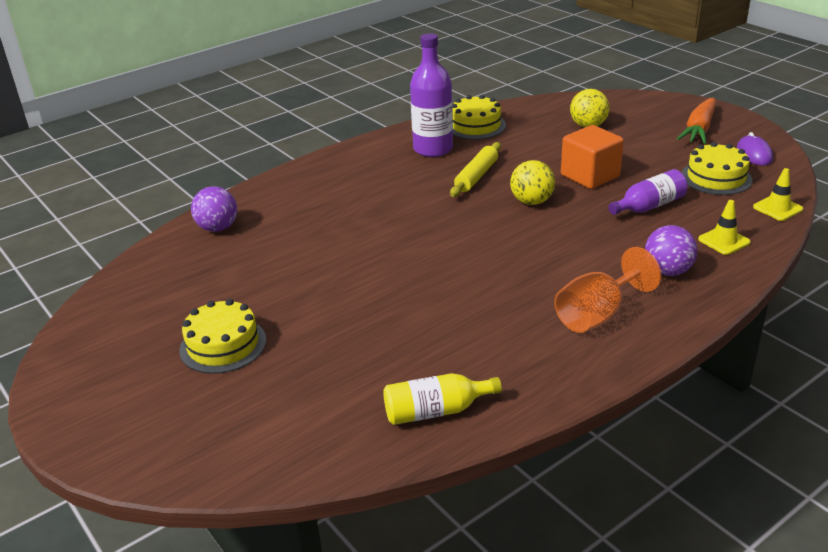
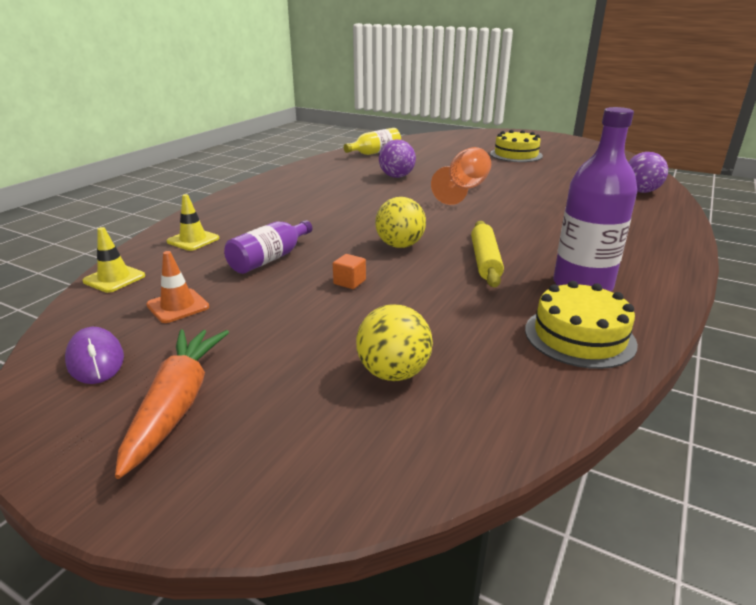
camera: 155 degrees right, 5 degrees down
(590, 176) = (349, 282): orange cube -> orange cube, size x0.42
(597, 315) = (302, 188): orange goblet -> orange goblet (464, 189)
(667, 271) = (250, 214): purple ball -> purple ball (396, 176)
(716, 178) = (178, 306): yellow cake -> orange traffic cone

